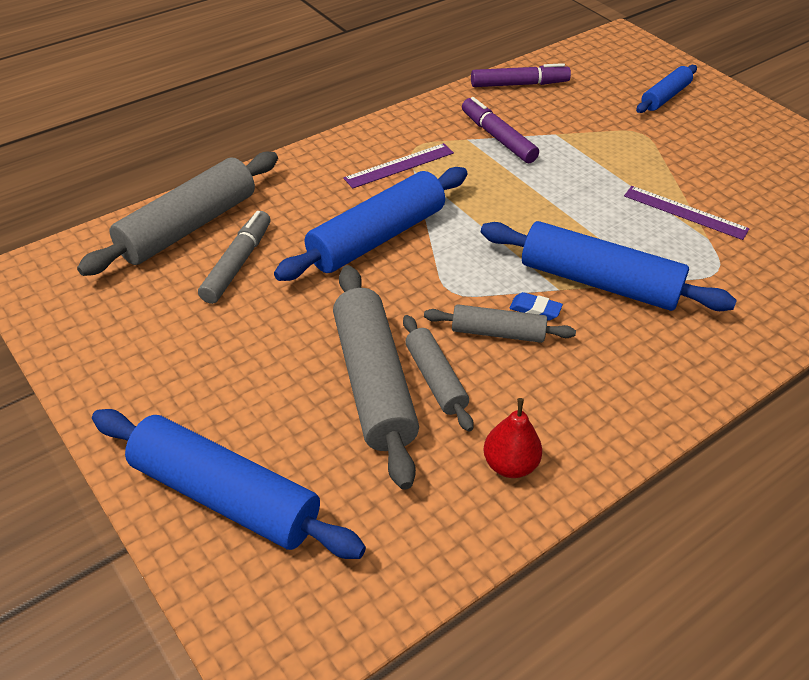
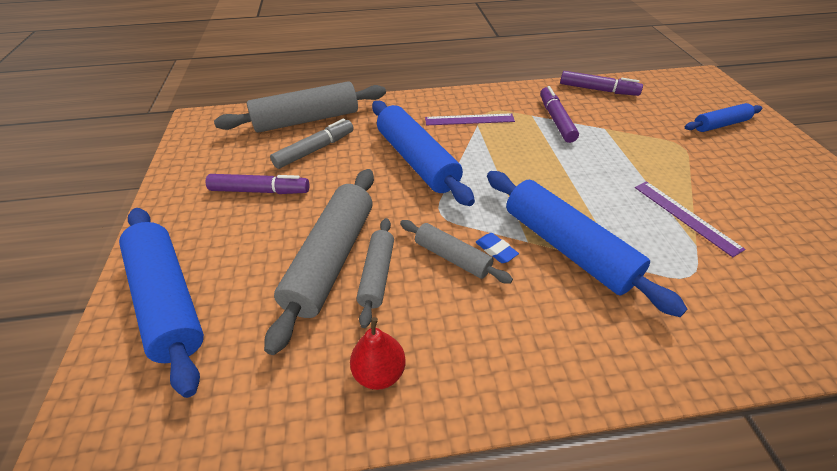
camera: 30 degrees right, 0 degrees up
(214, 338) = (260, 191): none -> purple marker
(377, 238) = (416, 160): blue rolling pin -> blue rolling pin turned 75 degrees clockwise

